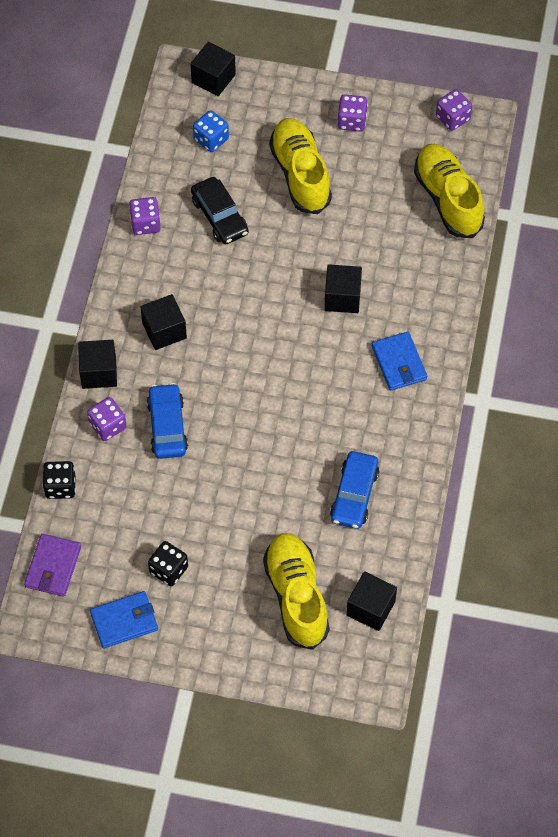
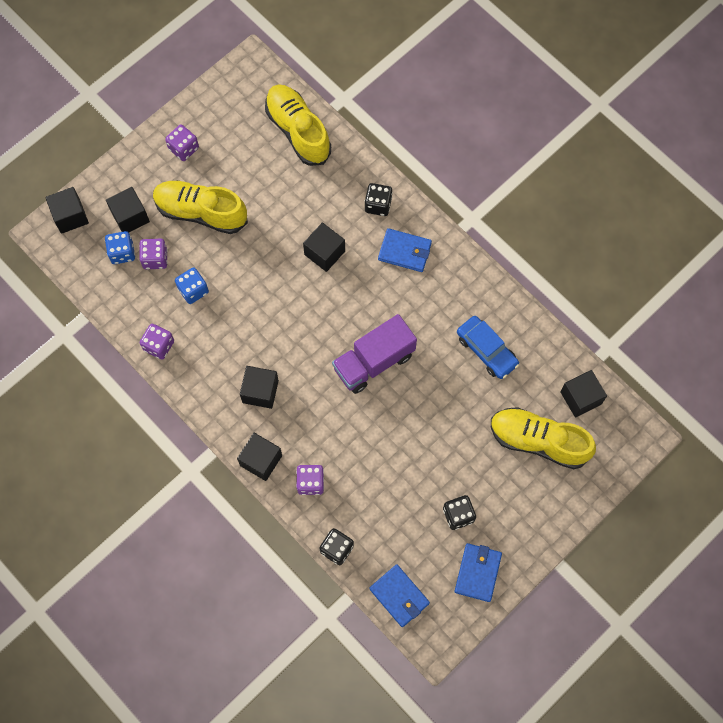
camera: 55 degrees left, 10 degrees up
(53, 567) = (399, 596): purple wallet -> blue wallet
(167, 426) = (341, 440): blue car -> none
(219, 216) = (193, 290): black car -> blue dice
(250, 123) = (130, 217): none -> black cube
(266, 405) = (374, 361): none -> purple truck
(428, 311) = (378, 205): none -> black dice
(448, 199) = (298, 131): yellow shoe -> yellow shoe turned 45 degrees clockwise
(452, 118) = (234, 82): purple dice -> purple dice (155, 259)

